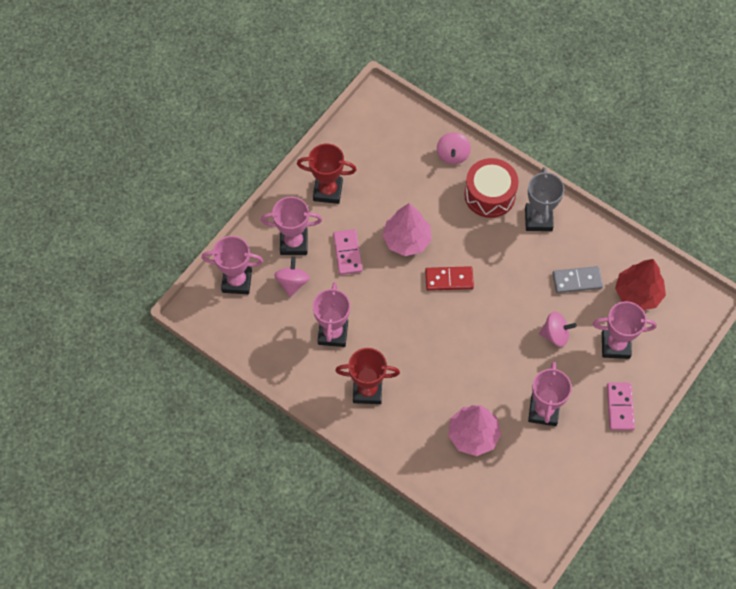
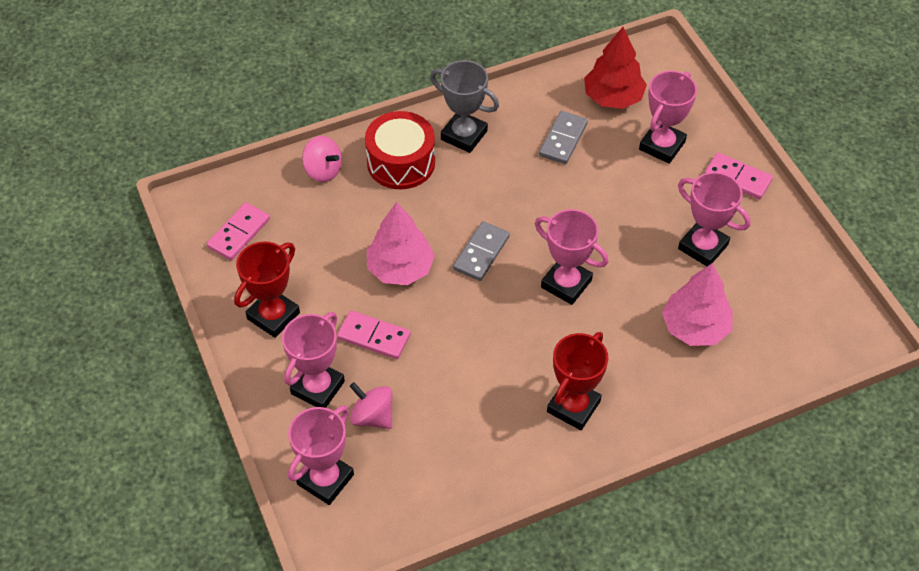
camera: 60 degrees left, 10 degrees down
(333, 333) = (472, 406): pink trophy -> pink trophy (566, 284)
(374, 137) = (239, 233): none -> pink domino
(449, 279) = (481, 253): red domino -> grey domino
(555, 335) = (616, 190): pink spinning top -> none

